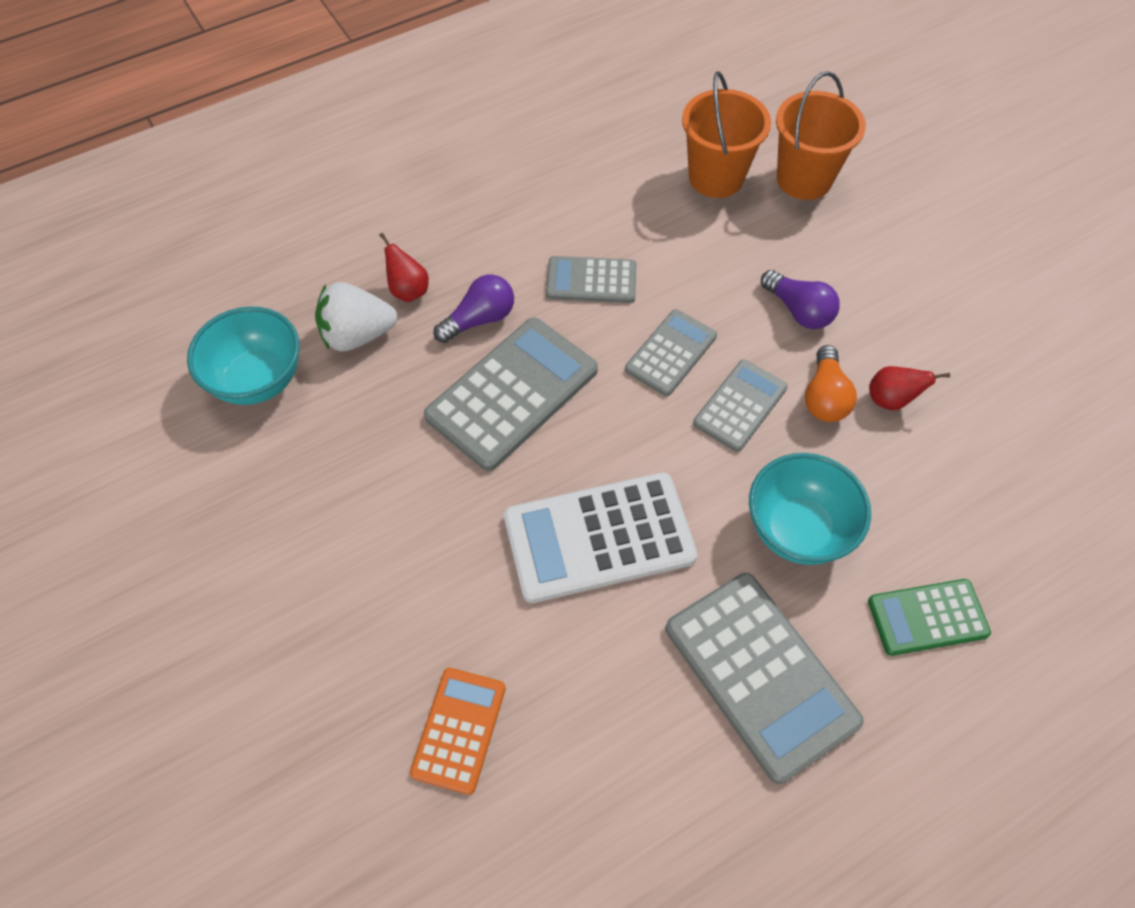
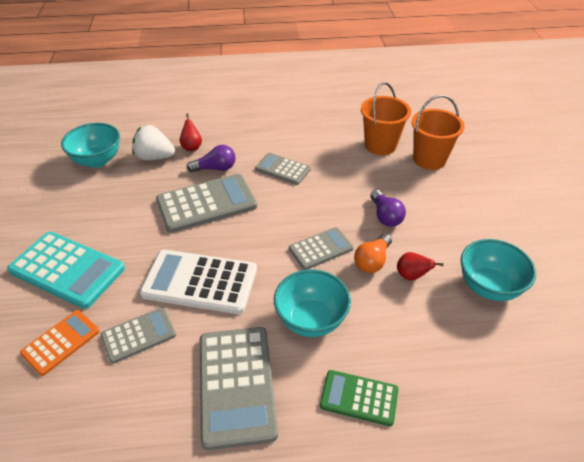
camera: 25 degrees right, 15 degrees down
(371, 607) = (67, 269): none -> turquoise calculator
(671, 353) = (300, 213): grey calculator -> grey calculator (138, 335)
(998, 376) = (488, 287): none -> turquoise bowl

